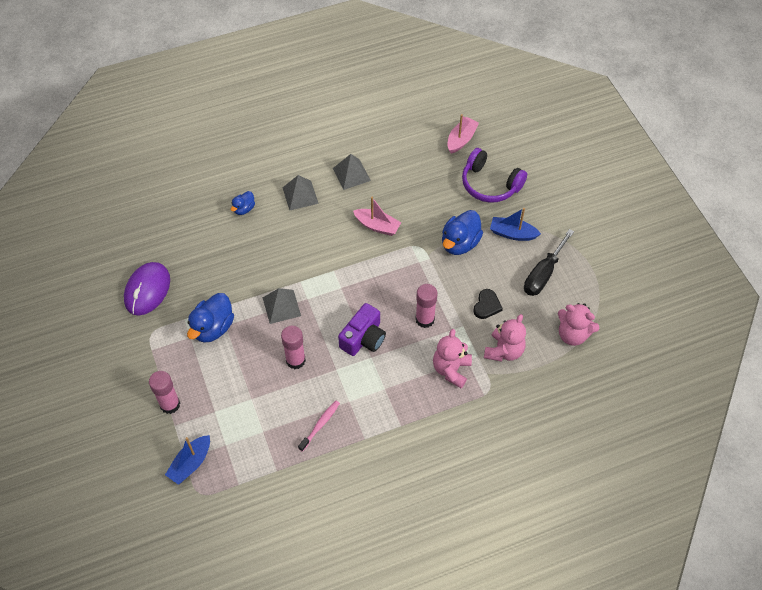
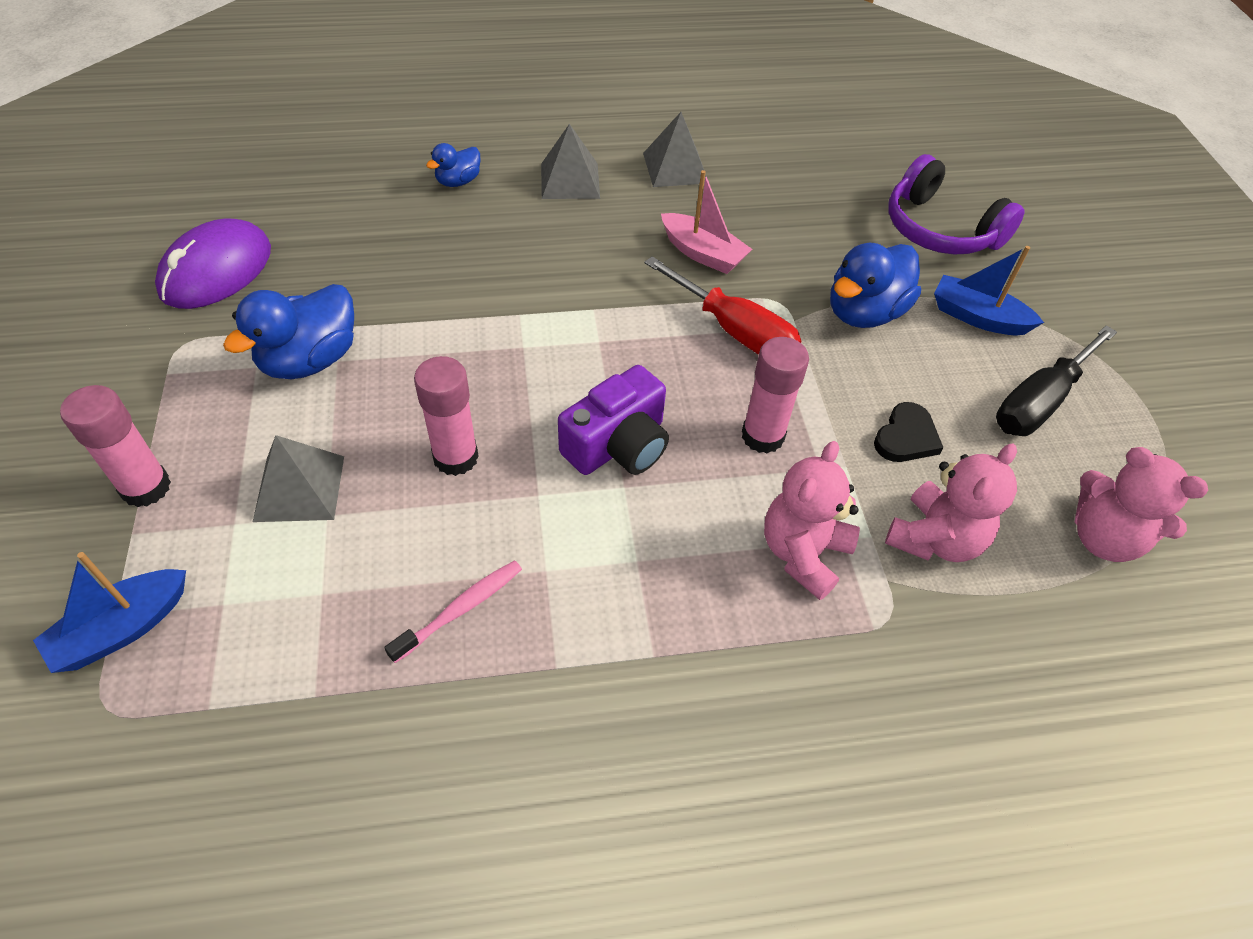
camera: 10 degrees right, 5 degrees down
(281, 306) = (465, 350): grey pyramid -> grey pyramid (299, 488)
(401, 267) = (734, 331): none -> red screwdriver
(461, 140) = (893, 155): pink boat -> none

